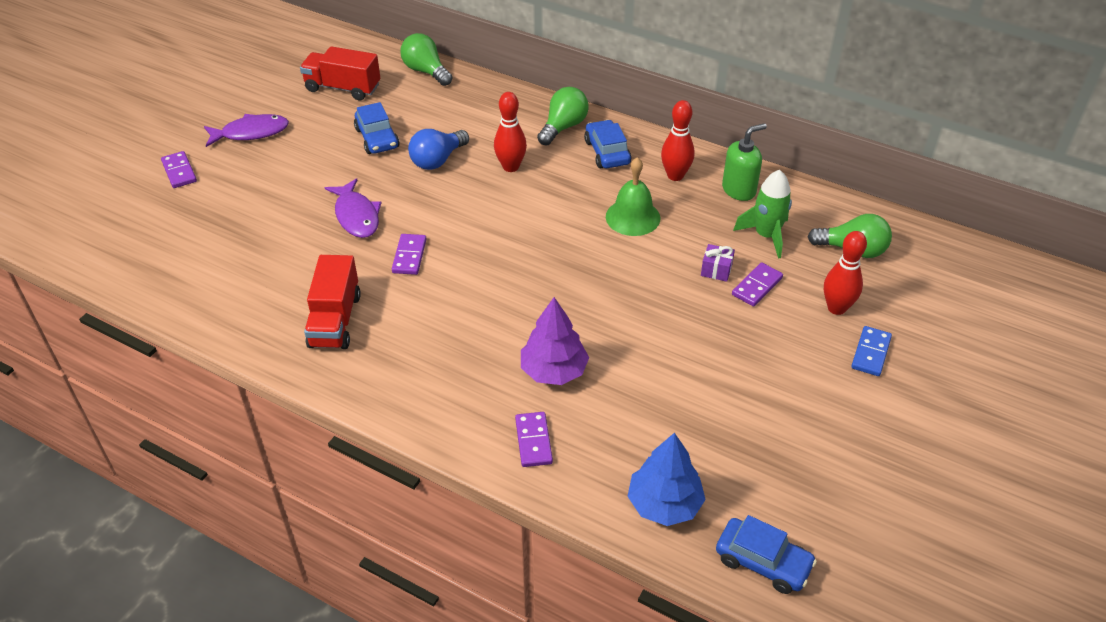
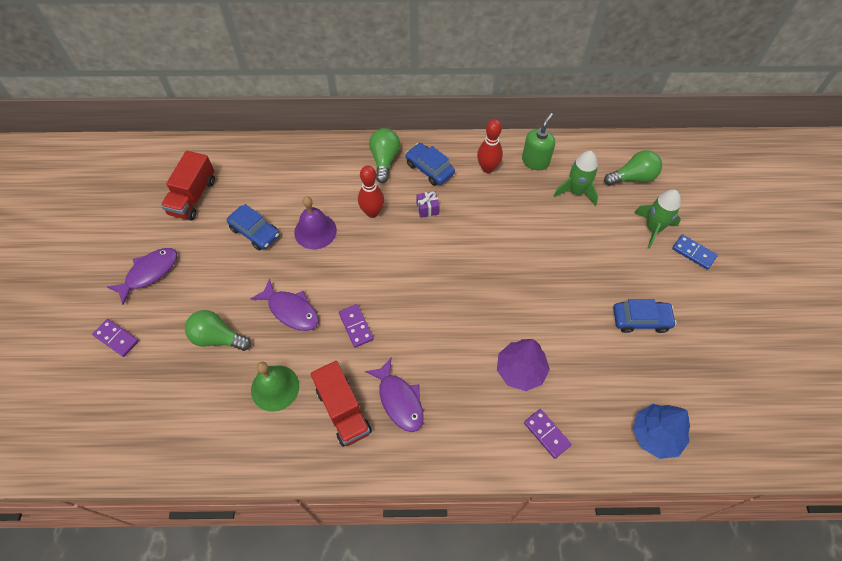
camera: 30 degrees left, 15 degrees up
(343, 88) = (193, 197): red truck -> red truck turned 60 degrees counterclockwise
(399, 337) = (399, 400): none -> purple fish
(426, 71) = (247, 153): green light bulb -> green light bulb (217, 338)
(437, 160) = (315, 231): blue light bulb -> purple bell
(633, 217) = (484, 216): green bell -> green bell (275, 388)
(716, 270) = (565, 234): purple gift -> purple gift (427, 208)
(757, 286) = (597, 235): purple domino -> none
(763, 562) = (736, 443): blue car -> blue car (641, 320)
(836, 308) = (653, 228): red bowling pin -> green rocket
(870, 353) = (693, 253): blue domino -> blue domino turned 45 degrees counterclockwise

